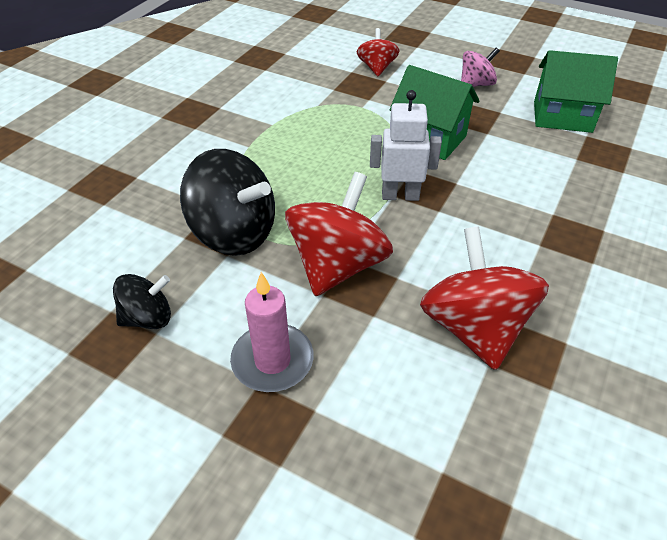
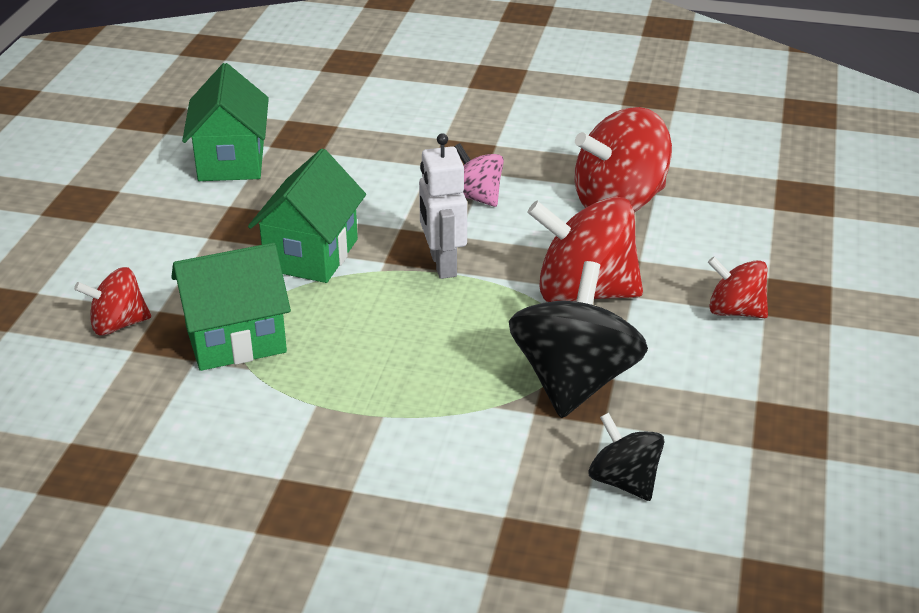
camera: 105 degrees left, 10 degrees down
(148, 318) = (742, 412): black spinning top -> black spinning top (624, 481)
(272, 360) = (735, 311): pink candle -> red spinning top
(346, 103) = (236, 340): none -> green house
(476, 84) = (158, 228): pink spinning top -> pink spinning top (476, 197)

